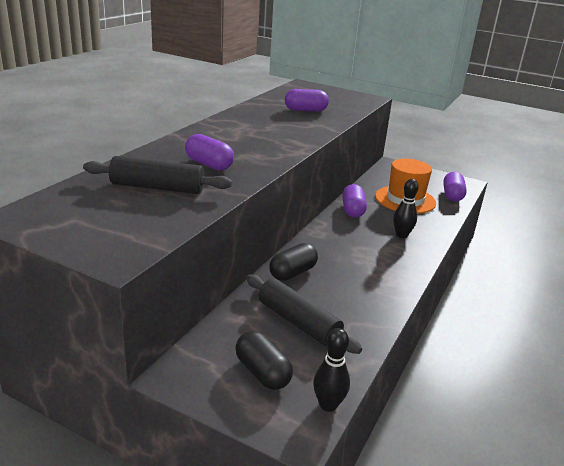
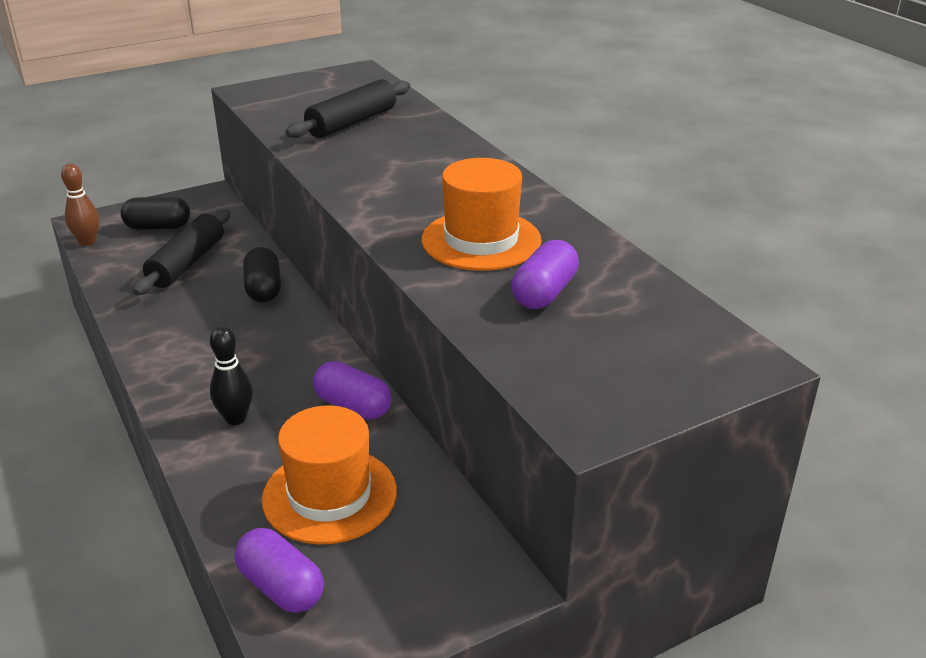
camera: 125 degrees right, 5 degrees up
(209, 164) = (381, 156): purple capsule -> none
(279, 125) = (481, 240): none -> orange hat
(298, 322) = (187, 263): black rolling pin -> black rolling pin turned 60 degrees counterclockwise
(328, 405) = (87, 241): black bowling pin -> brown bowling pin

